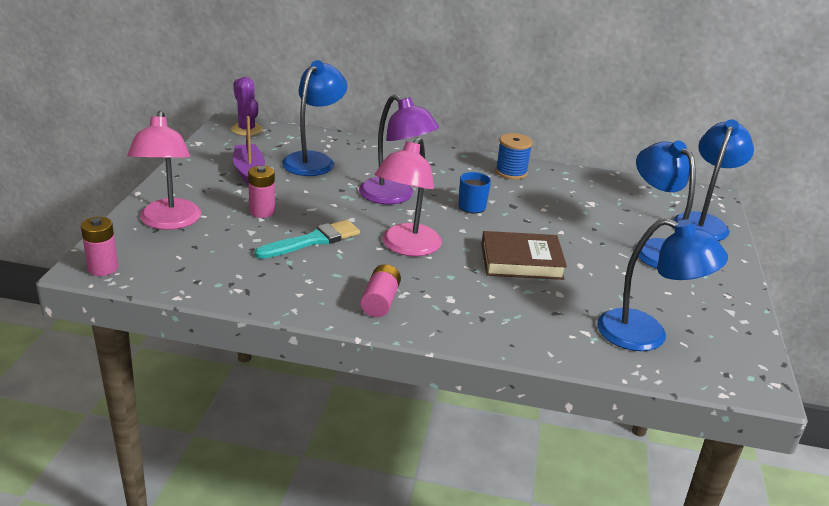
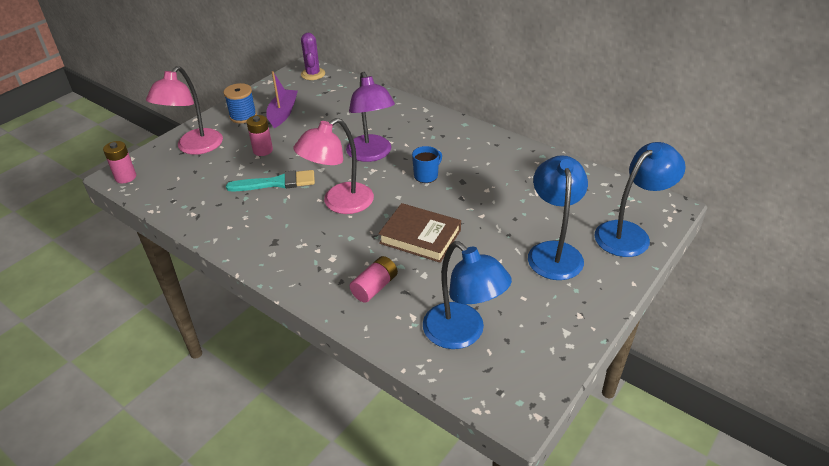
camera: 30 degrees right, 10 degrees up
(314, 160) = (339, 110): blue lamp -> none
(380, 302) = (278, 247): pink battery -> pink battery (374, 287)
(511, 172) = (491, 148): blue spool -> blue spool (243, 116)

